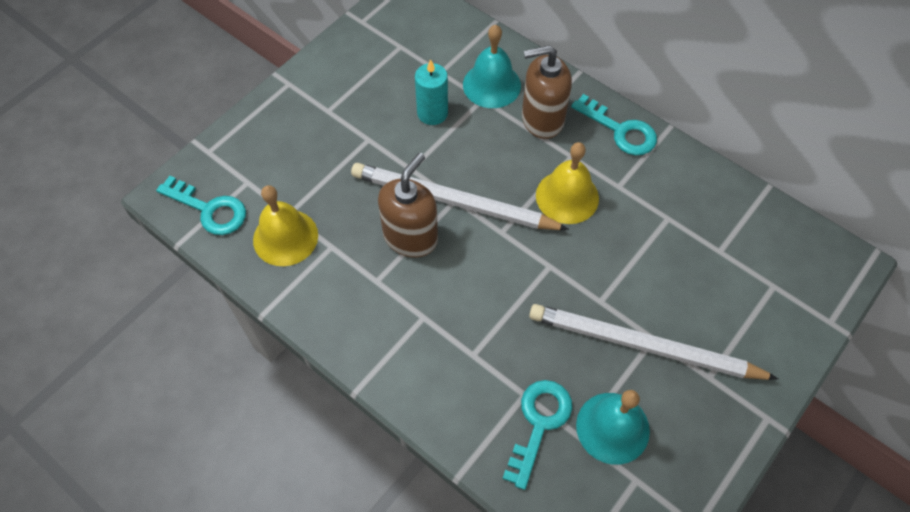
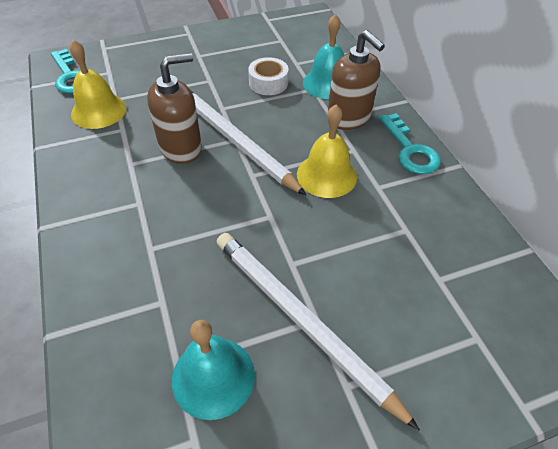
camera: 30 degrees right, 10 degrees down
(432, 113) = (268, 83): turquoise candle -> white tape
(539, 424) = (151, 333): turquoise key -> none
(542, 119) = (349, 118): brown soap dispenser -> brown soap dispenser turned 150 degrees counterclockwise

